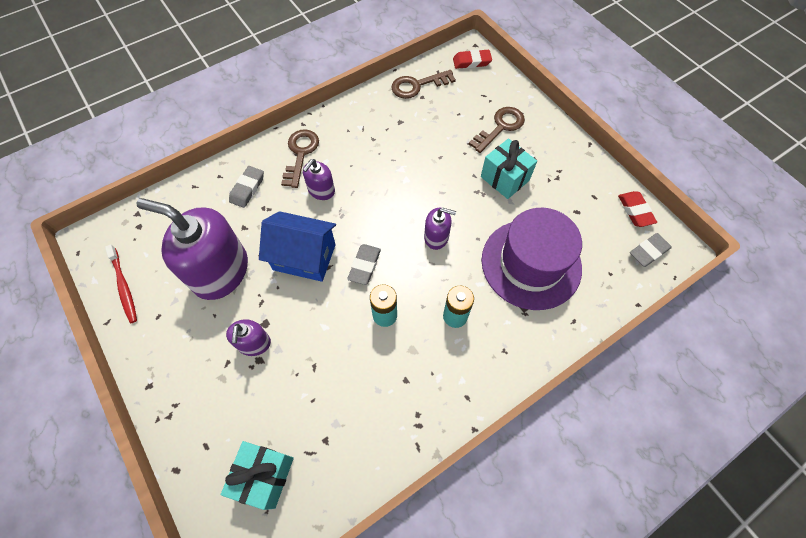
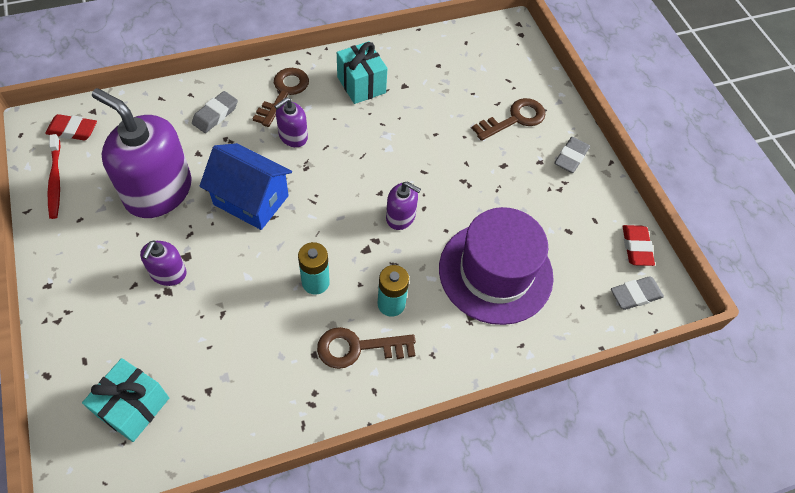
camera: 10 degrees right, 5 degrees down
(364, 266) = (312, 226): grey eraser -> grey eraser (571, 157)
(417, 85) = (437, 52): brown key -> brown key (358, 348)
(471, 62) = (508, 41): red eraser -> red eraser (72, 130)
(504, 178) = (499, 175): turquoise gift -> turquoise gift (361, 85)

